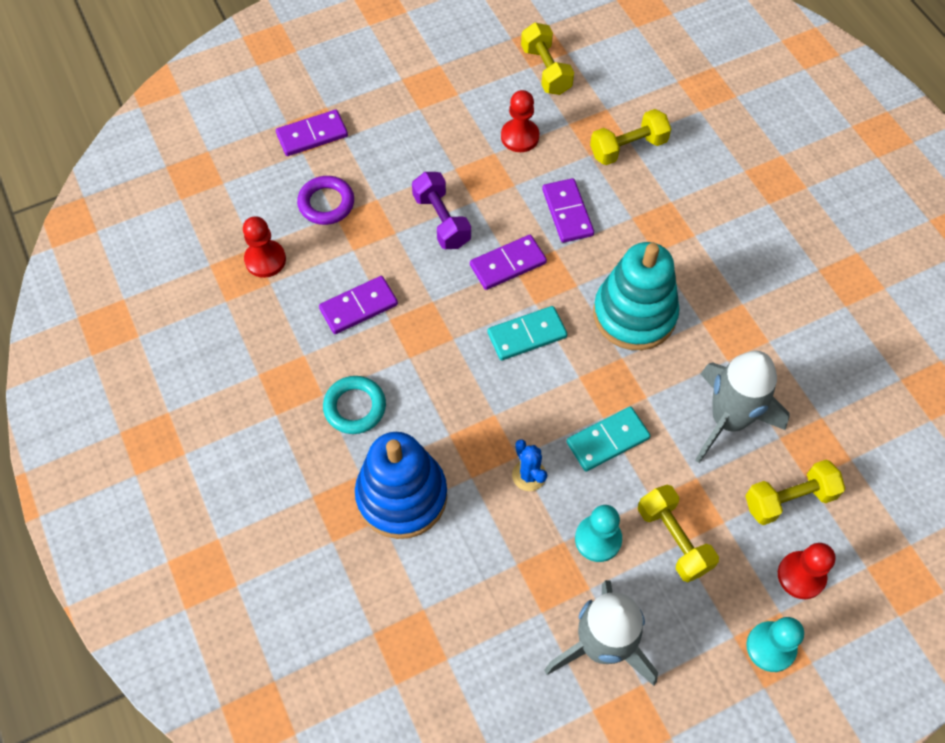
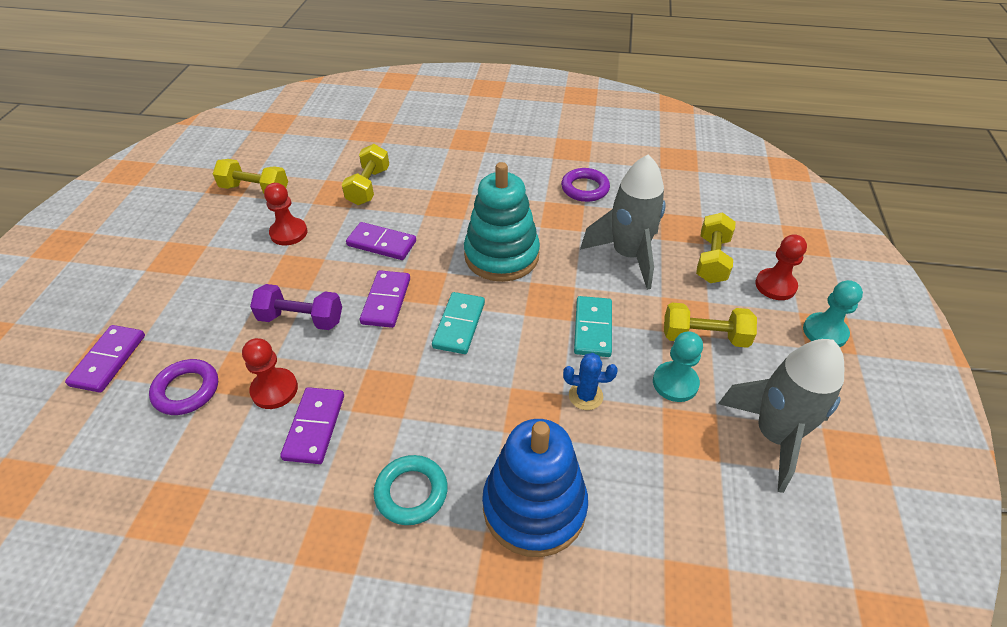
camera: 55 degrees left, 15 degrees down
(265, 260) = (181, 477): red pawn -> red pawn (274, 390)
(795, 327) = (585, 188): none -> purple ring

